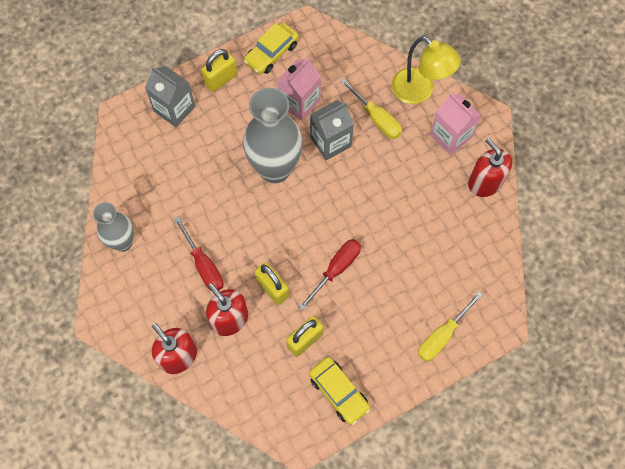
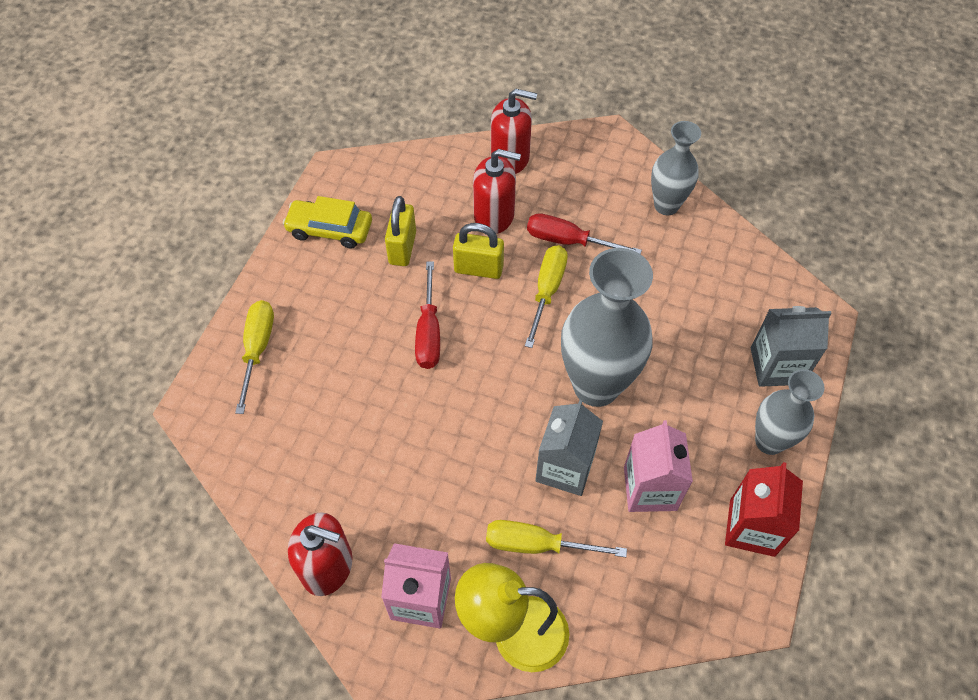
camera: 140 degrees right, 10 degrees down
(220, 79) = (769, 441): yellow padlock -> grey vase
(247, 243) = (547, 291): none -> yellow screwdriver
(271, 53) = (752, 527): yellow car -> red carton

